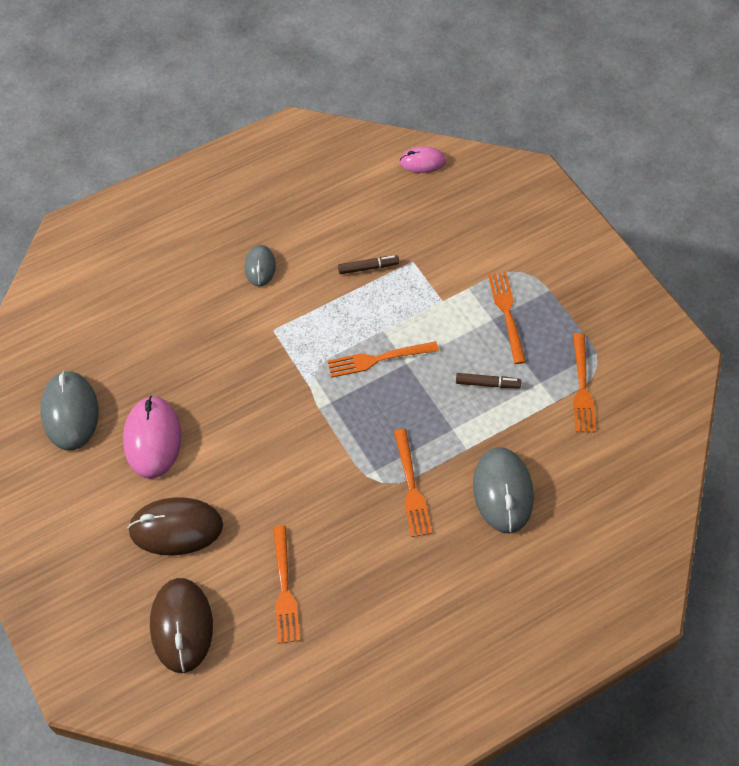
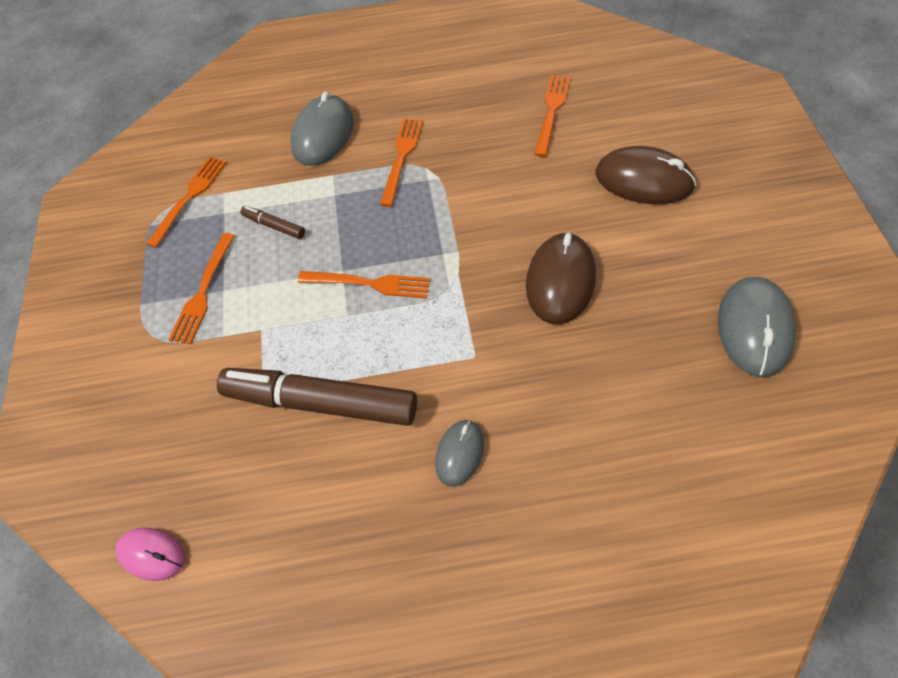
camera: 155 degrees left, 0 degrees up
(152, 439) = (654, 270): pink mouse -> none
(182, 626) = (653, 107): brown mouse -> brown mouse (560, 281)
(368, 267) = (321, 402): brown marker -> brown marker, size x2.34

